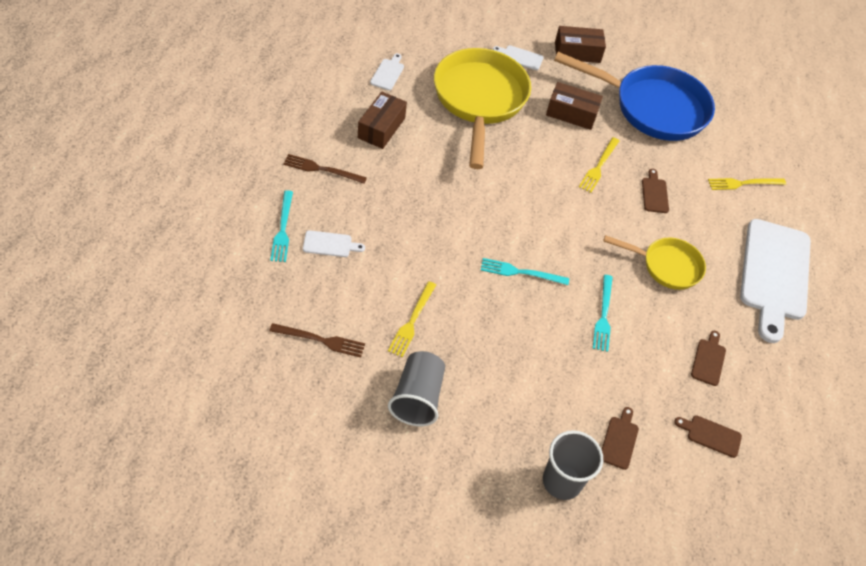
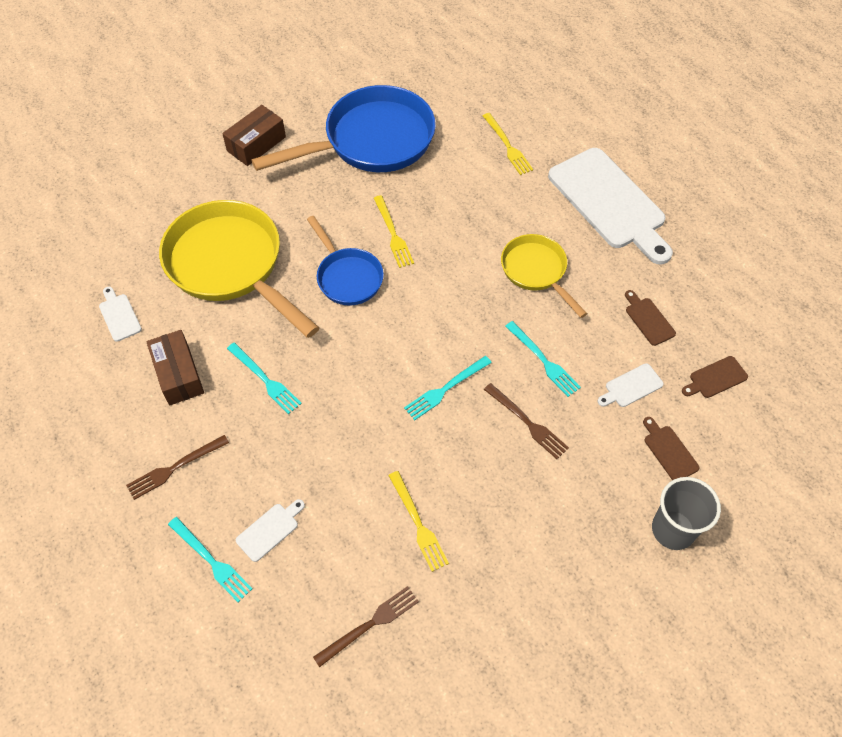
camera: 40 degrees left, 5 degrees up
(417, 398) = (501, 585): grey cup -> none
(423, 172) = (265, 380): none -> turquoise fork
(520, 57) = (215, 192): white cutting board -> white cutting board (631, 386)
(540, 164) = (347, 277): none -> blue pan
(547, 336) = (527, 422): none -> brown fork
(571, 114) = (318, 206): brown box -> none
(654, 193) = (459, 217): brown cutting board -> none
(666, 266) = (536, 271): yellow pan -> yellow pan turned 90 degrees counterclockwise
(743, 183) = (507, 146): yellow fork -> yellow fork turned 60 degrees counterclockwise

